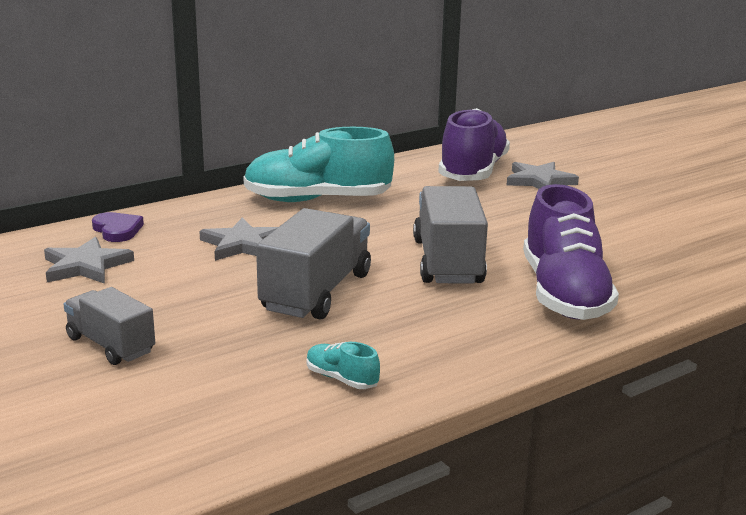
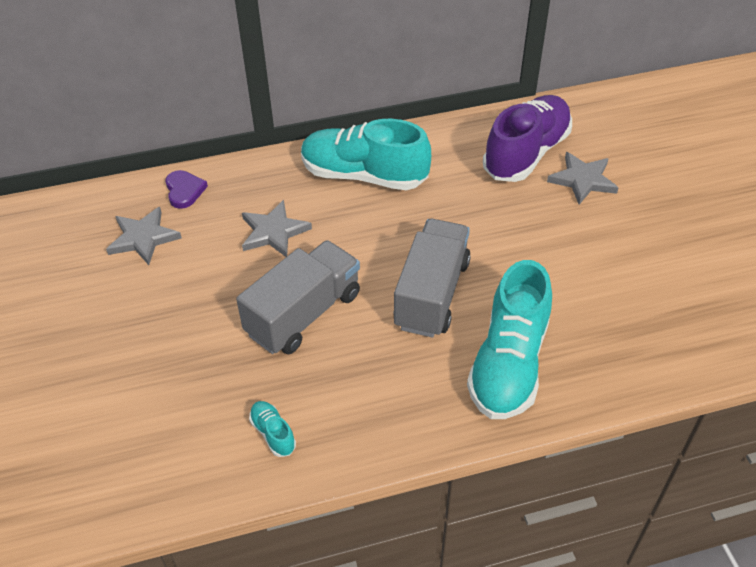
camera: 20 degrees right, 25 degrees up
(111, 345) = (125, 348): grey truck -> none
(564, 294) = (508, 363): purple shoe -> turquoise shoe

